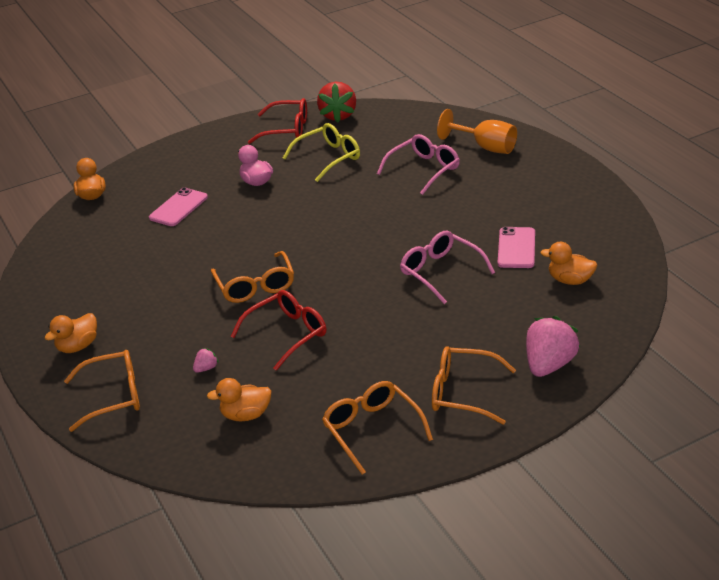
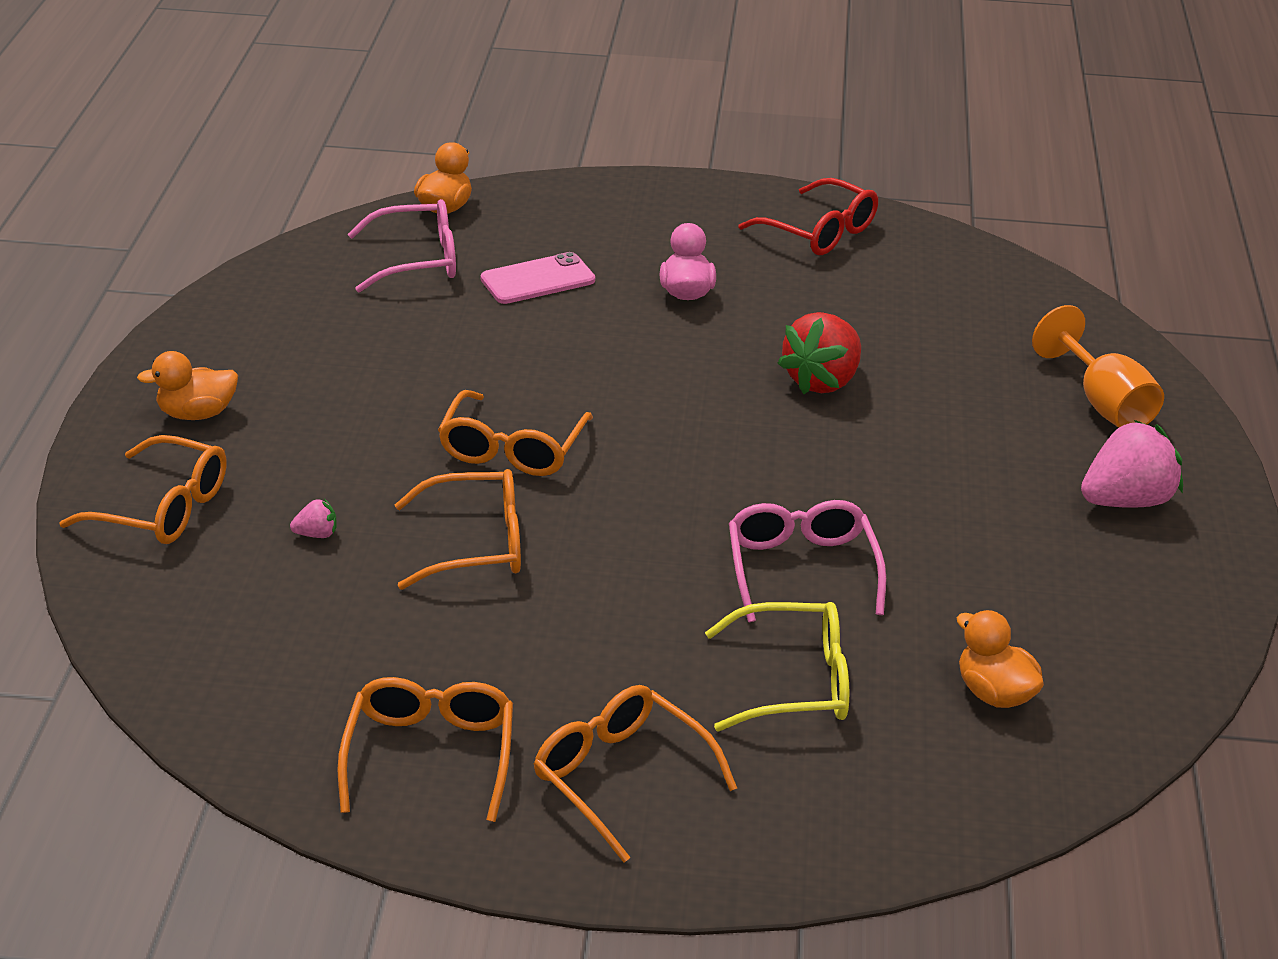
camera: 30 degrees right, 0 degrees up
(246, 415) = (291, 631): orange duck -> none
(287, 334) = (475, 544): red glasses -> orange glasses
(328, 158) = (832, 305): yellow glasses -> yellow glasses (794, 682)
(338, 115) = (922, 245): red strawberry -> red strawberry (822, 381)
(424, 170) = (959, 393): pink glasses -> pink glasses (417, 260)
(516, 248) = (966, 594): pink phone -> none
(549, 365) = (802, 811): pink strawberry -> pink strawberry (1126, 501)

